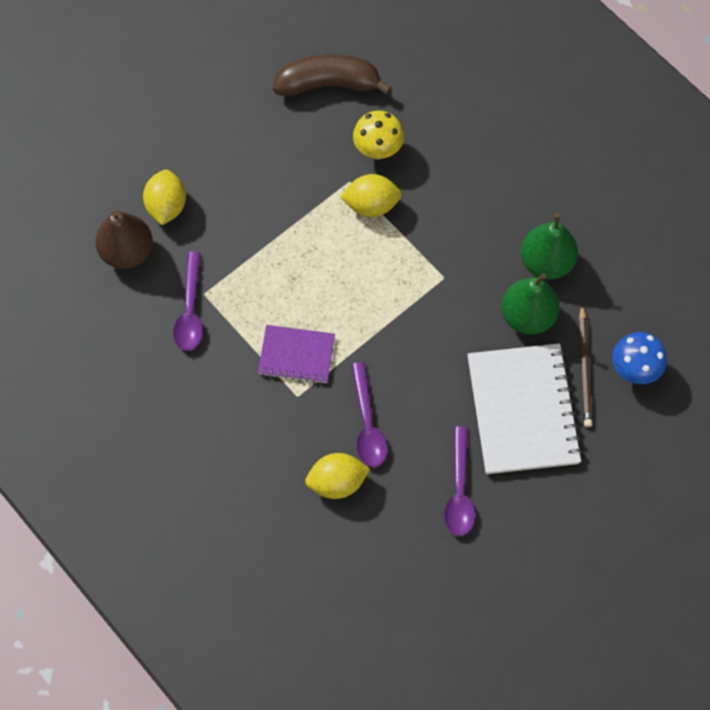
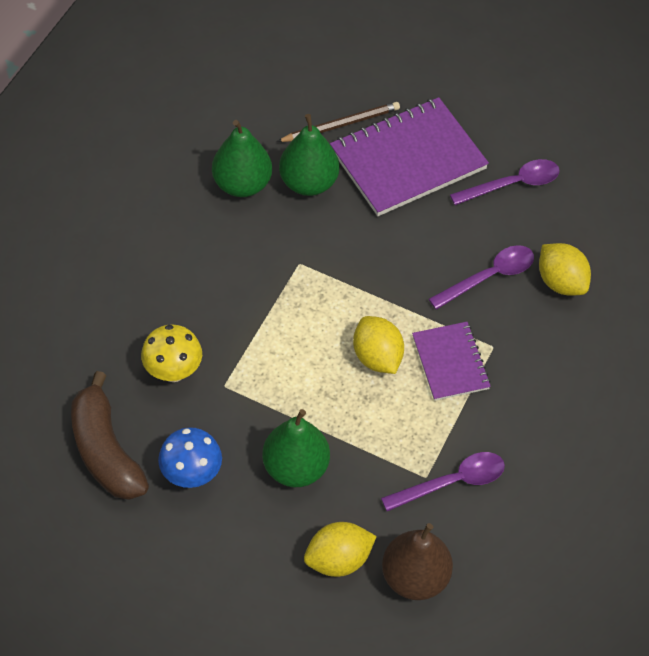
camera: 115 degrees left, 10 degrees down
(255, 205) = (295, 467): none -> green pear
(371, 205) = (245, 355): yellow lemon -> yellow lemon (377, 357)
(522, 410) = (408, 159): white notebook -> purple notebook
(634, 369) = (323, 89): blue mushroom -> blue mushroom (191, 474)

